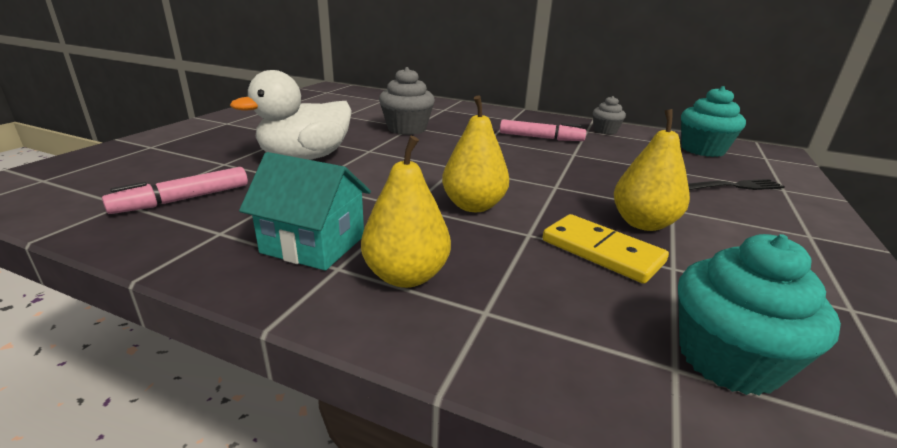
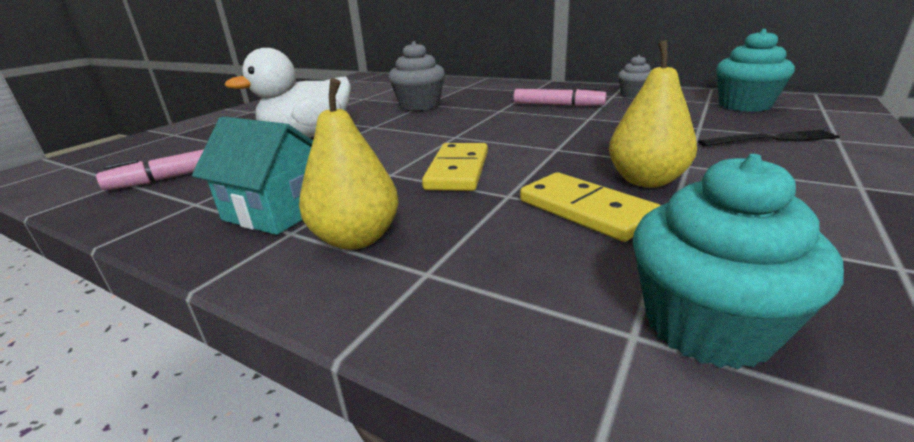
camera: 10 degrees right, 0 degrees up
(473, 206) = (458, 170): yellow pear -> yellow domino

